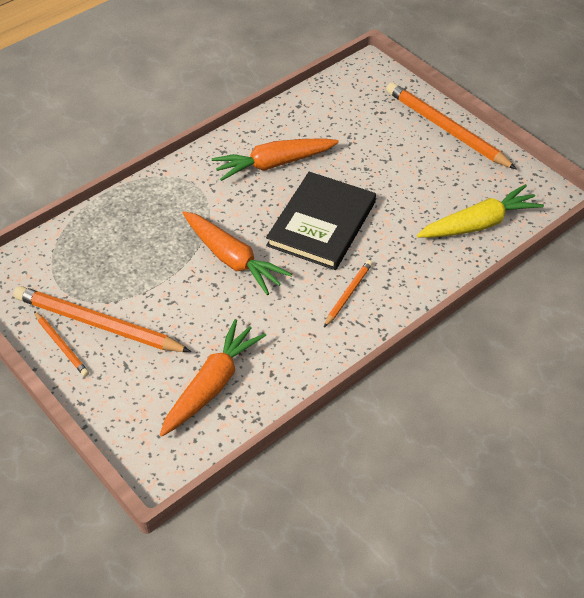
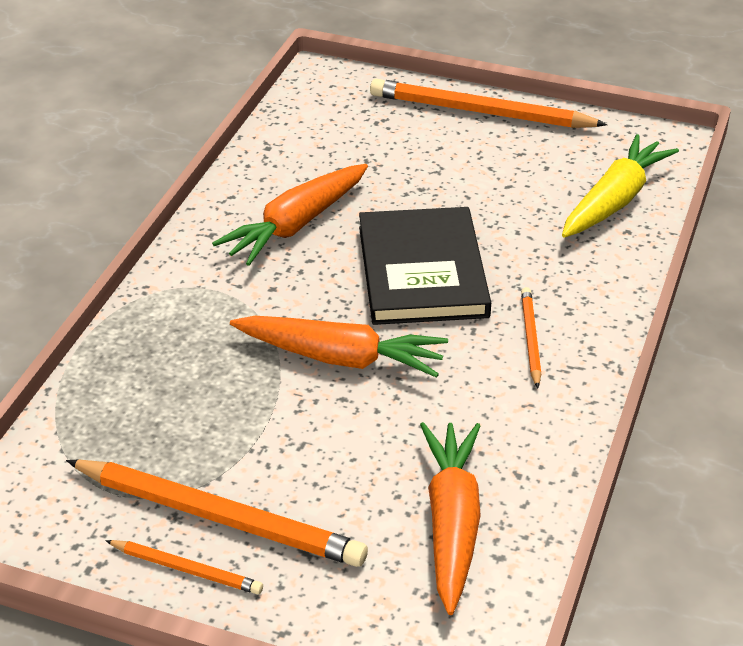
camera: 30 degrees left, 10 degrees down
(98, 324) = (218, 517): orange pencil -> orange pencil turned 150 degrees counterclockwise

